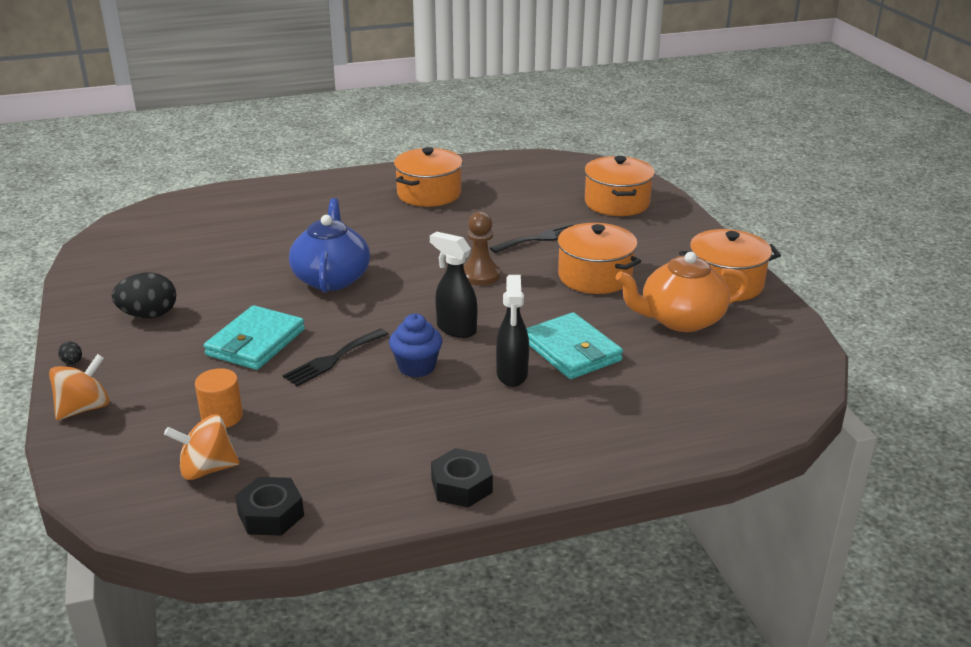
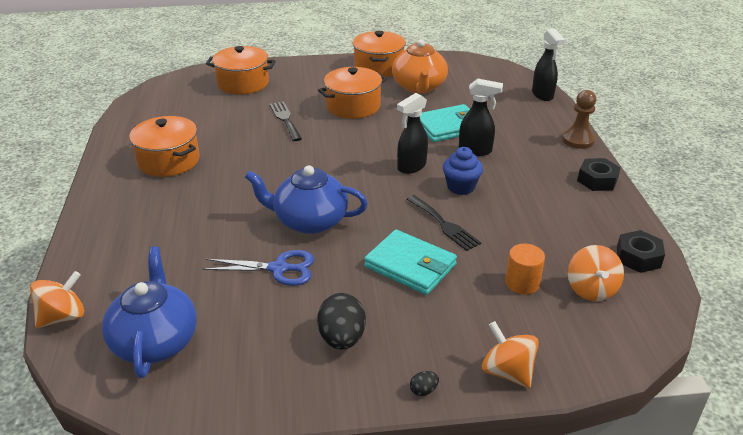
camera: 80 degrees left, 5 degrees up
(160, 236) = (155, 341): none -> blue teapot
(194, 197) = (63, 317): none -> orange spinning top
(252, 273) = (279, 269): none -> blue scissors
(480, 275) = (333, 149): brown pawn -> brown pawn (578, 140)
(722, 435) = (542, 95): none -> black spray bottle

